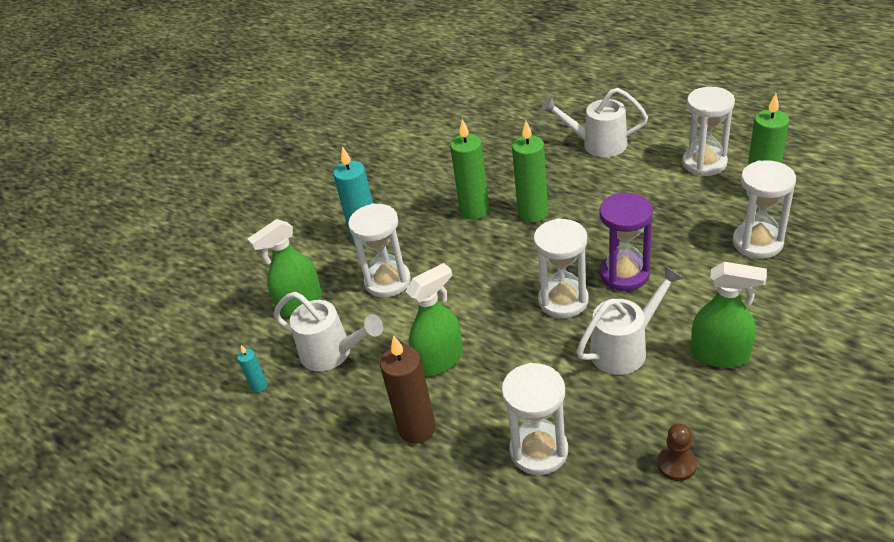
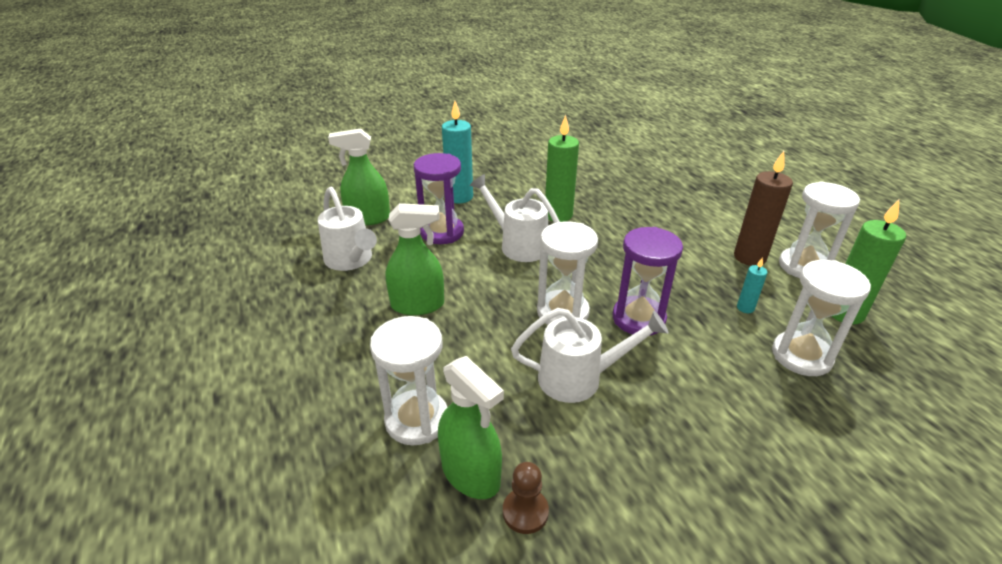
camera: 25 degrees right, 5 degrees down
(259, 386) = (281, 256): turquoise candle -> turquoise candle (745, 308)
(387, 281) = (442, 232): white hourglass -> purple hourglass
(417, 429) = (346, 345): brown candle -> brown candle (749, 257)
(533, 213) = (603, 237): green candle -> none
(598, 144) = (711, 212): white watering can -> white watering can (518, 245)
(720, 355) = (668, 436): green spray bottle -> green spray bottle (471, 474)

